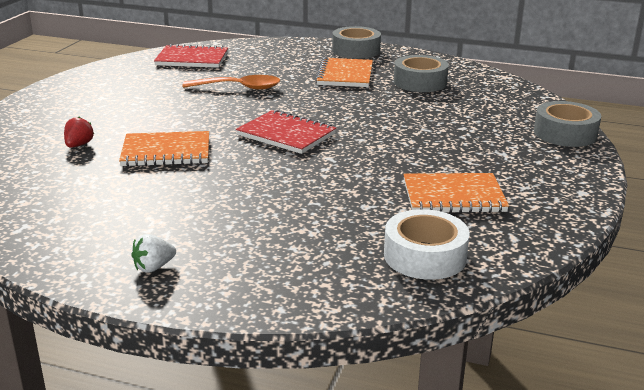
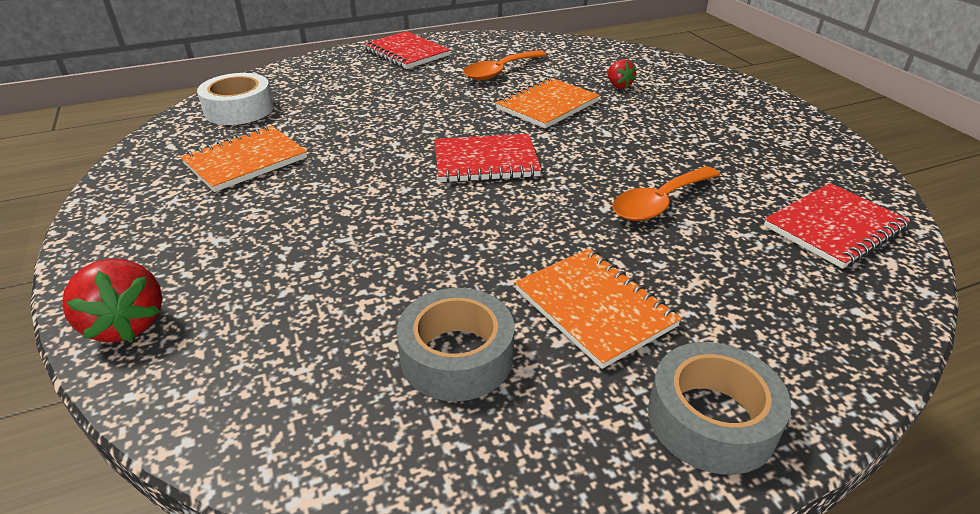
camera: 140 degrees right, 10 degrees up
(125, 197) = (499, 72): none -> orange spoon
(154, 267) = (406, 53): white strawberry -> red notebook
(565, 133) = (126, 324): grey tape -> red strawberry

